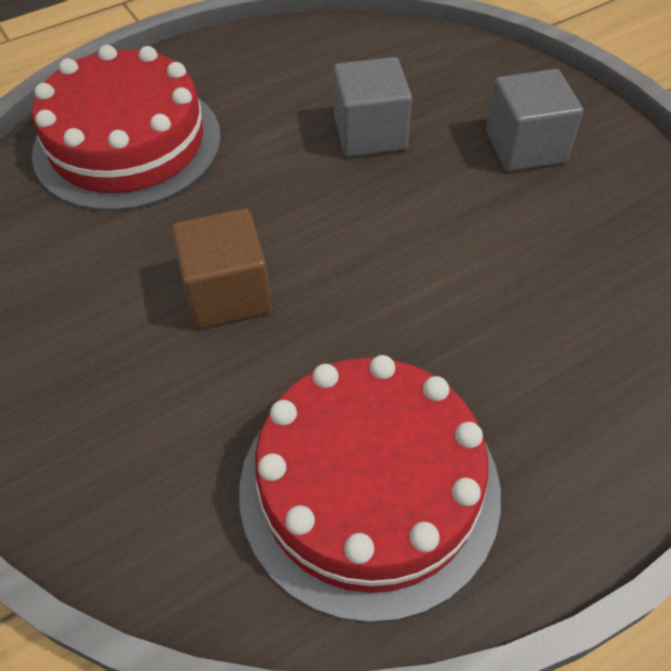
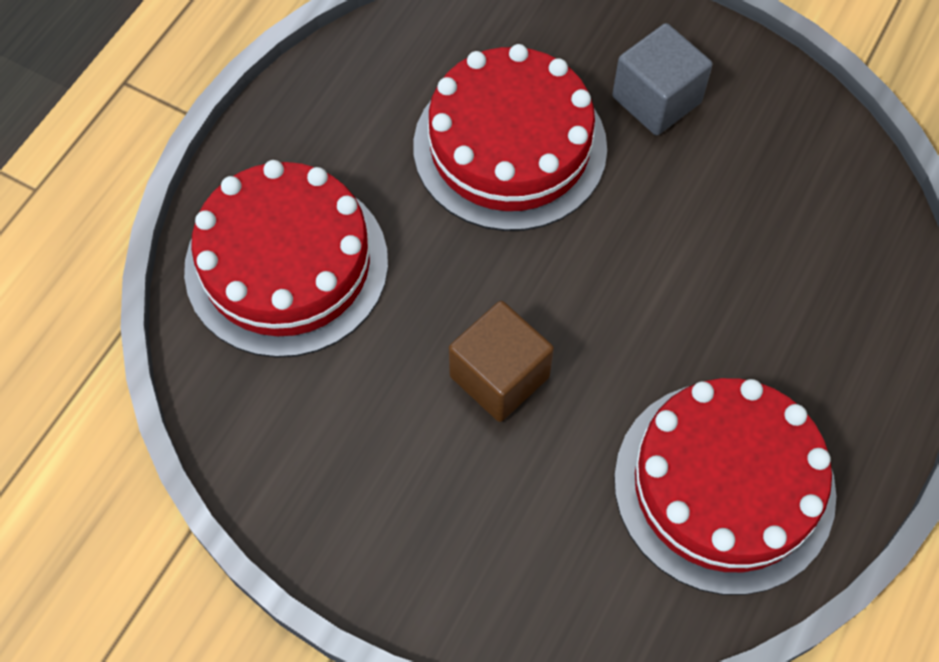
camera: 30 degrees left, 10 degrees up
(370, 133) = (510, 147): grey cube -> red cake

